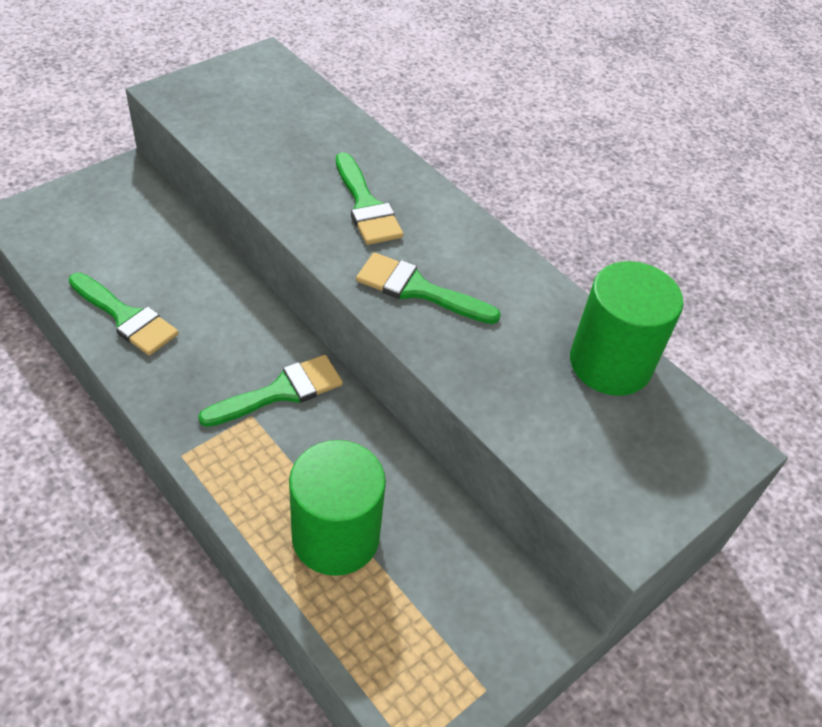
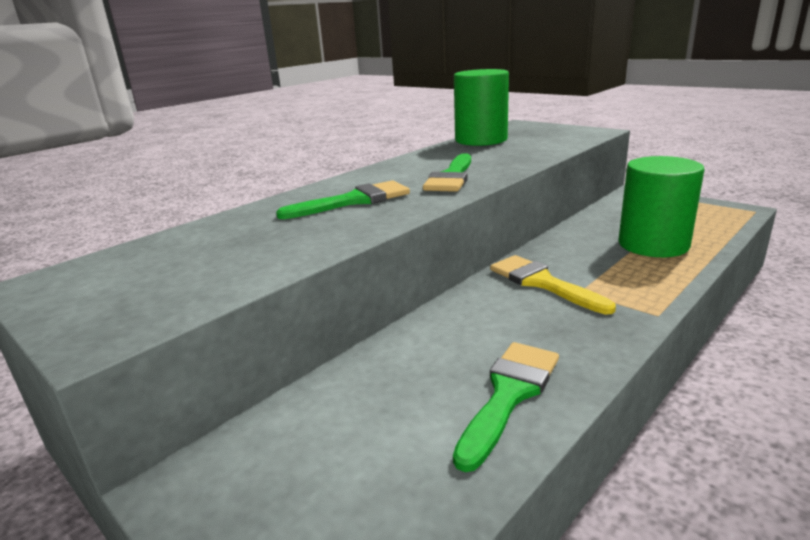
camera: 90 degrees left, 25 degrees down
(281, 391) = (542, 283): green brush -> yellow brush

